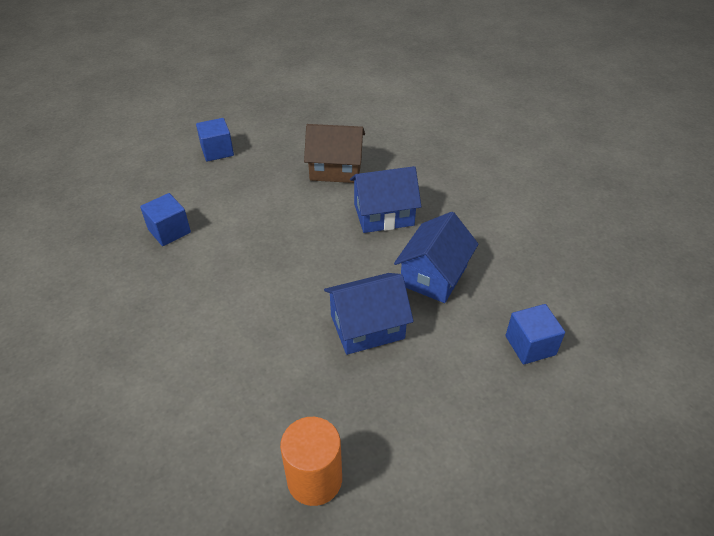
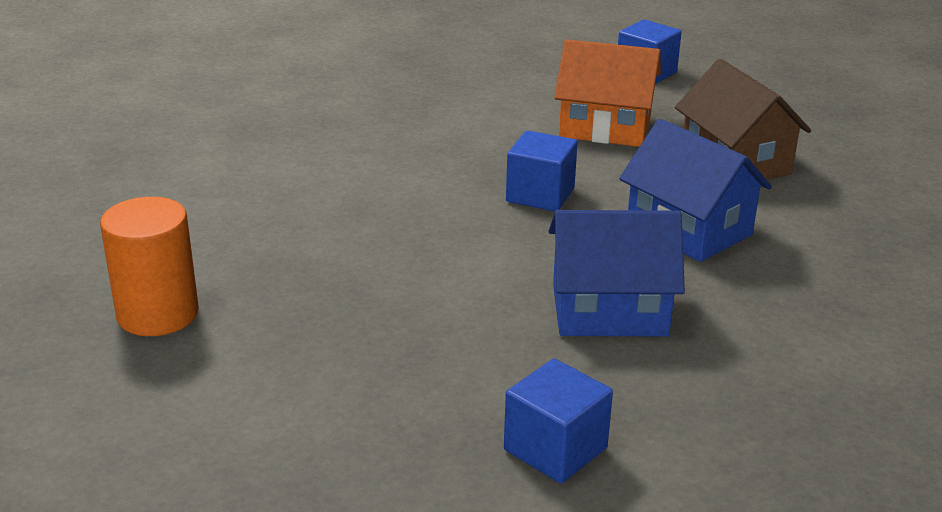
camera: 60 degrees right, 15 degrees down
(169, 231) = (462, 95): blue cube -> blue cube (540, 195)
(262, 194) = (605, 127): none -> orange house
(367, 326) = (443, 280): blue house -> none

